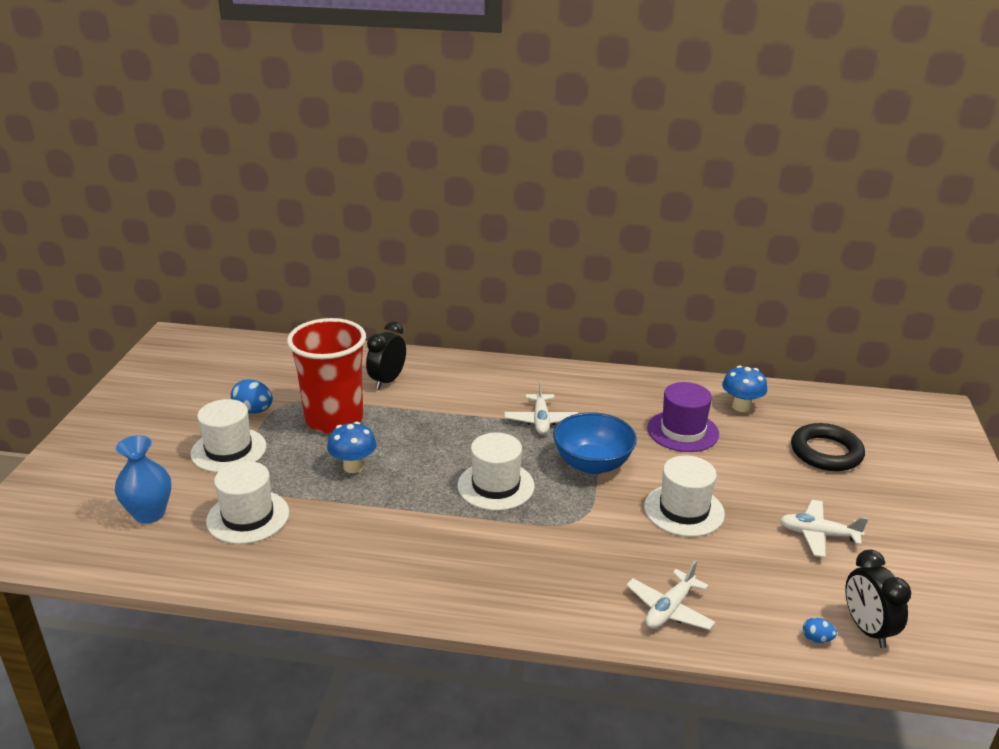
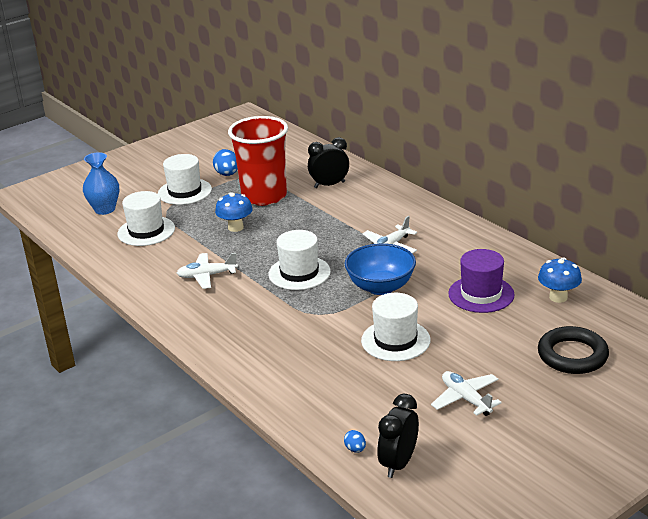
camera: 45 degrees right, 0 degrees up
(669, 609) = (292, 386): white plane -> white plane (207, 276)

